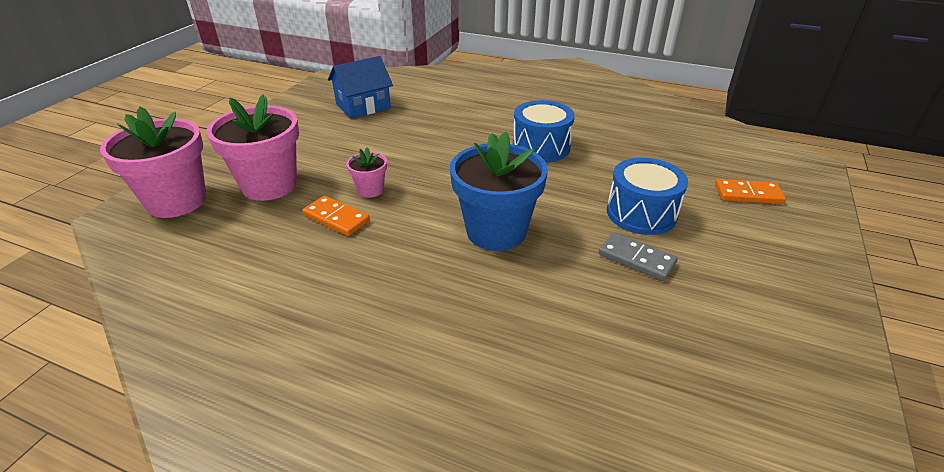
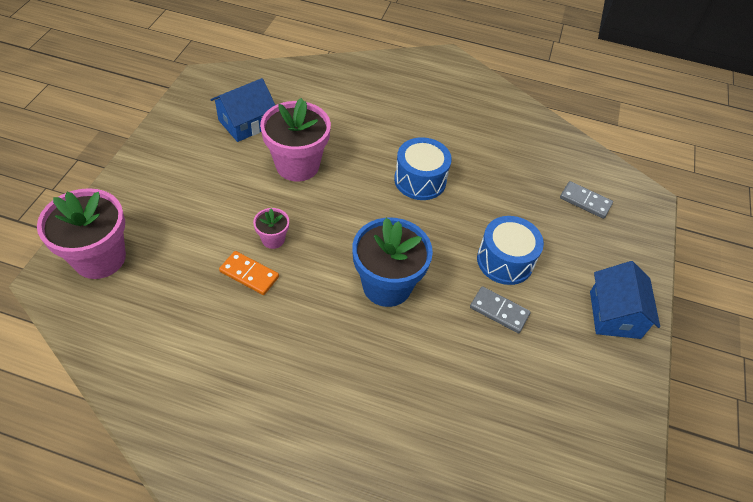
camera: 10 degrees left, 15 degrees up
(269, 185) = (180, 235): pink flower pot -> pink flower pot (297, 165)
(733, 166) = (585, 201): none -> grey domino
(748, 194) = (592, 236): orange domino -> none
(790, 267) = (614, 314): none -> blue house

